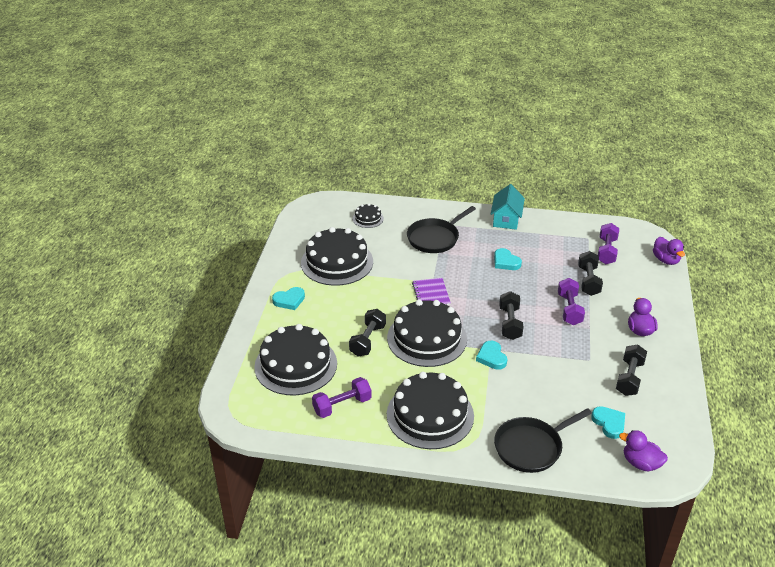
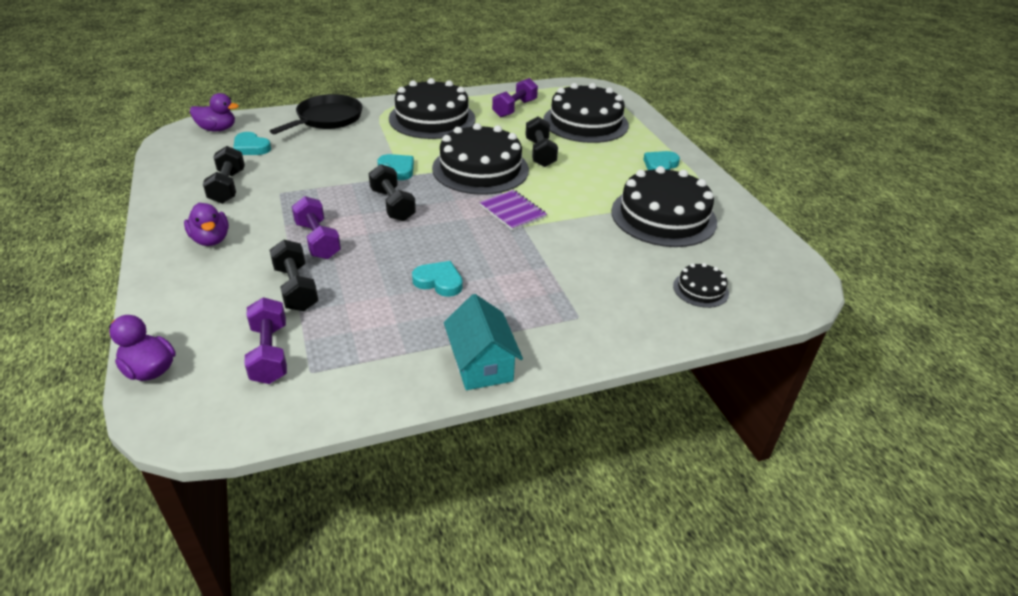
camera: 150 degrees right, 0 degrees up
(435, 238) = (572, 288): black pan -> none

